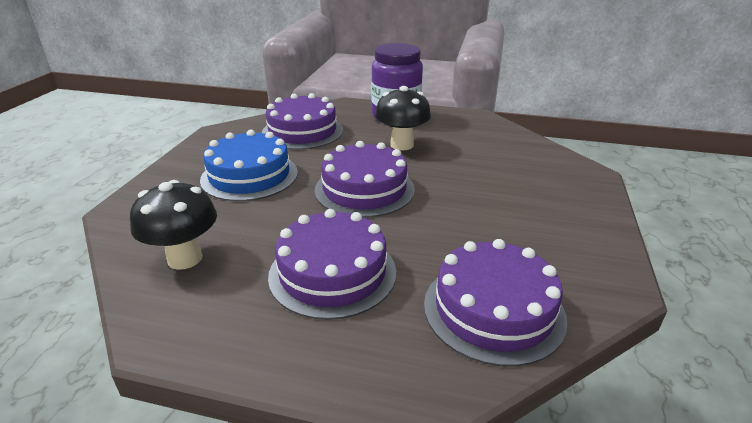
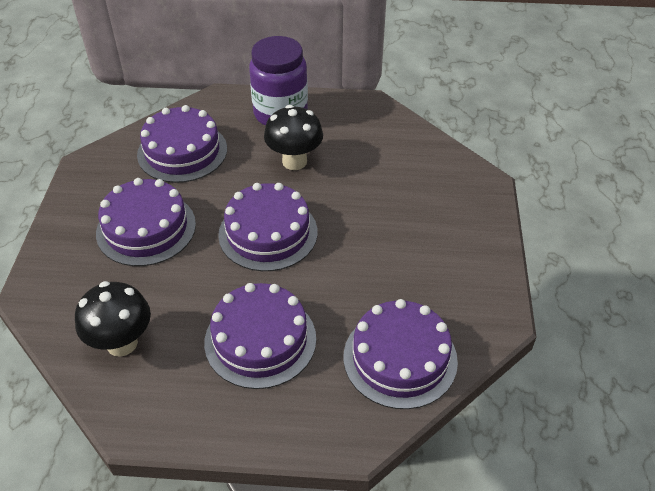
camera: 10 degrees left, 15 degrees up
(249, 176) = (146, 228): blue cake -> purple cake

